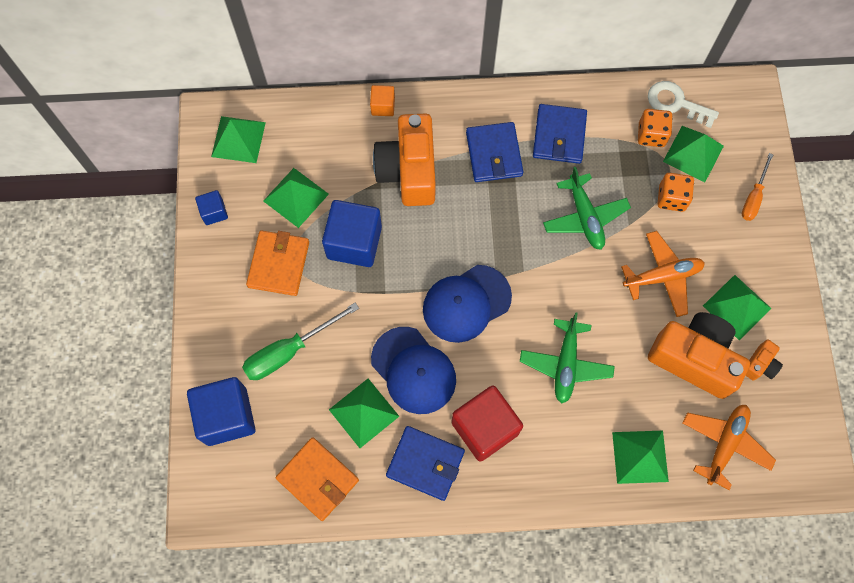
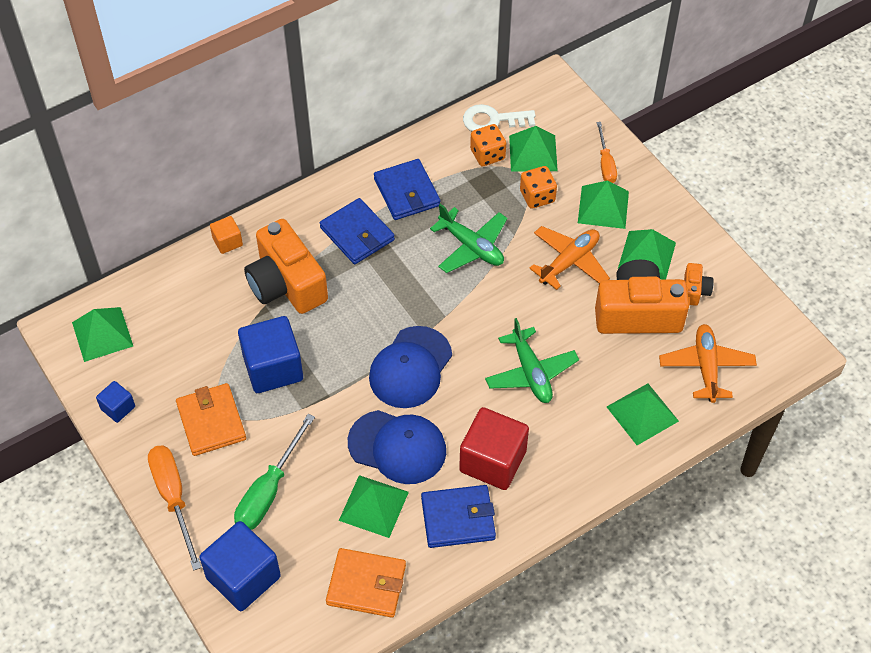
camera: 30 degrees left, 15 degrees down
(212, 316) = (174, 498): none -> orange screwdriver
(296, 197) = (191, 357): green pyramid -> green pyramid (603, 207)

